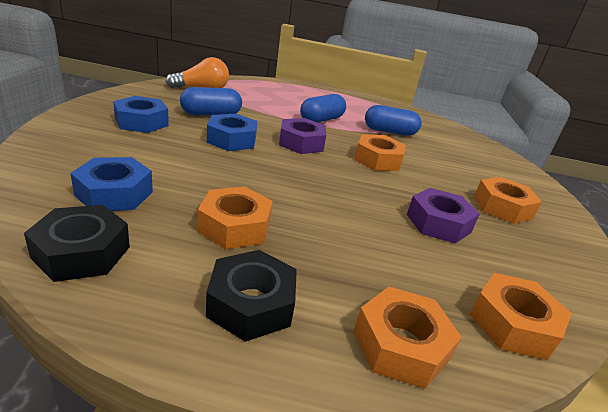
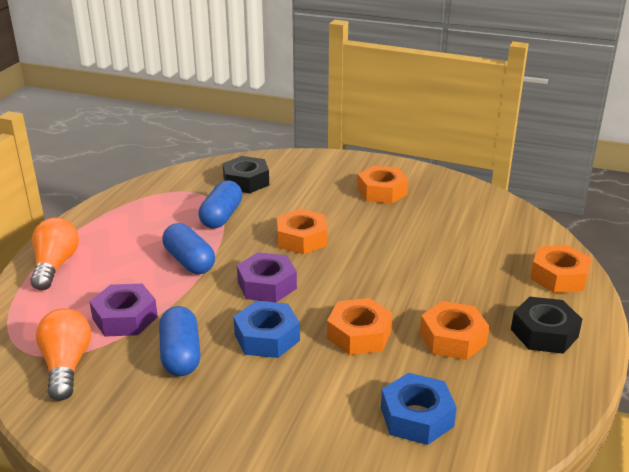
camera: 75 degrees left, 0 degrees up
(82, 252) = (515, 422): black nut -> black nut (246, 181)
(141, 122) = (220, 418): blue nut -> none
(300, 88) = (55, 266): none -> orange light bulb
(438, 223) = (417, 230): purple nut -> purple nut (125, 318)
(512, 324) = (526, 231): orange nut -> orange nut (359, 334)

